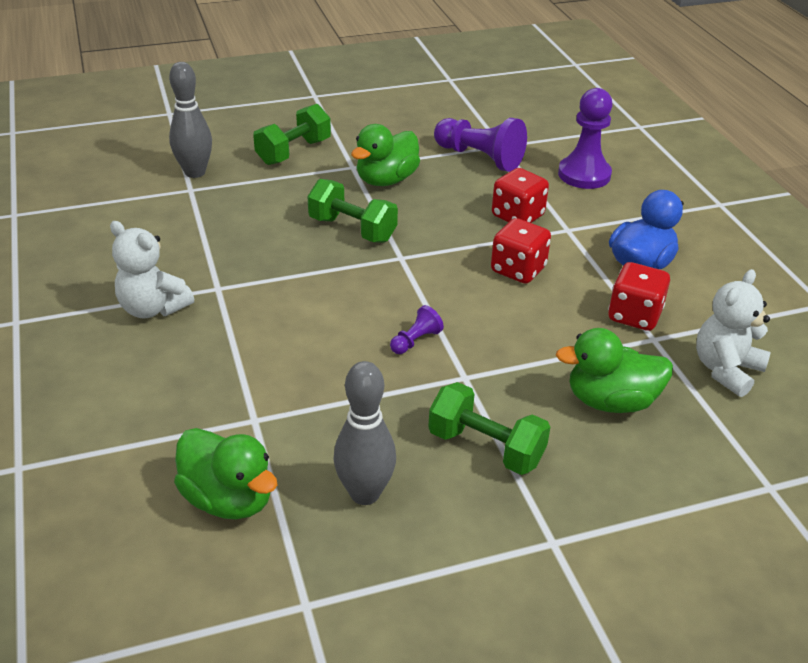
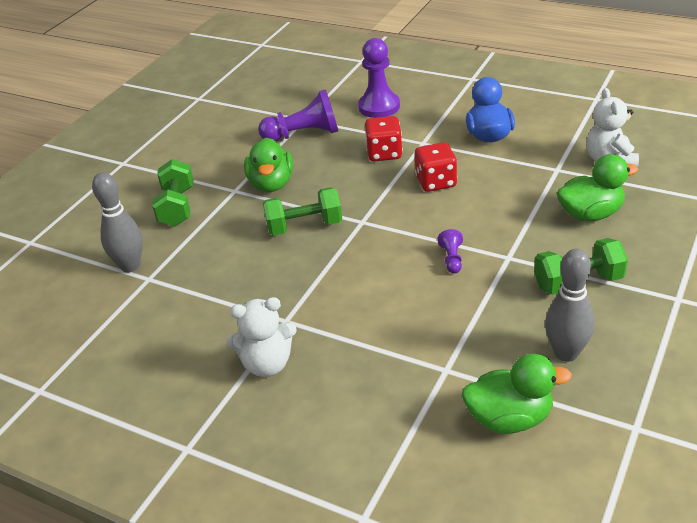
camera: 40 degrees left, 0 degrees up
(610, 401) = (590, 214): green duck -> green duck turned 150 degrees counterclockwise
(634, 315) = (530, 164): red dice -> none

